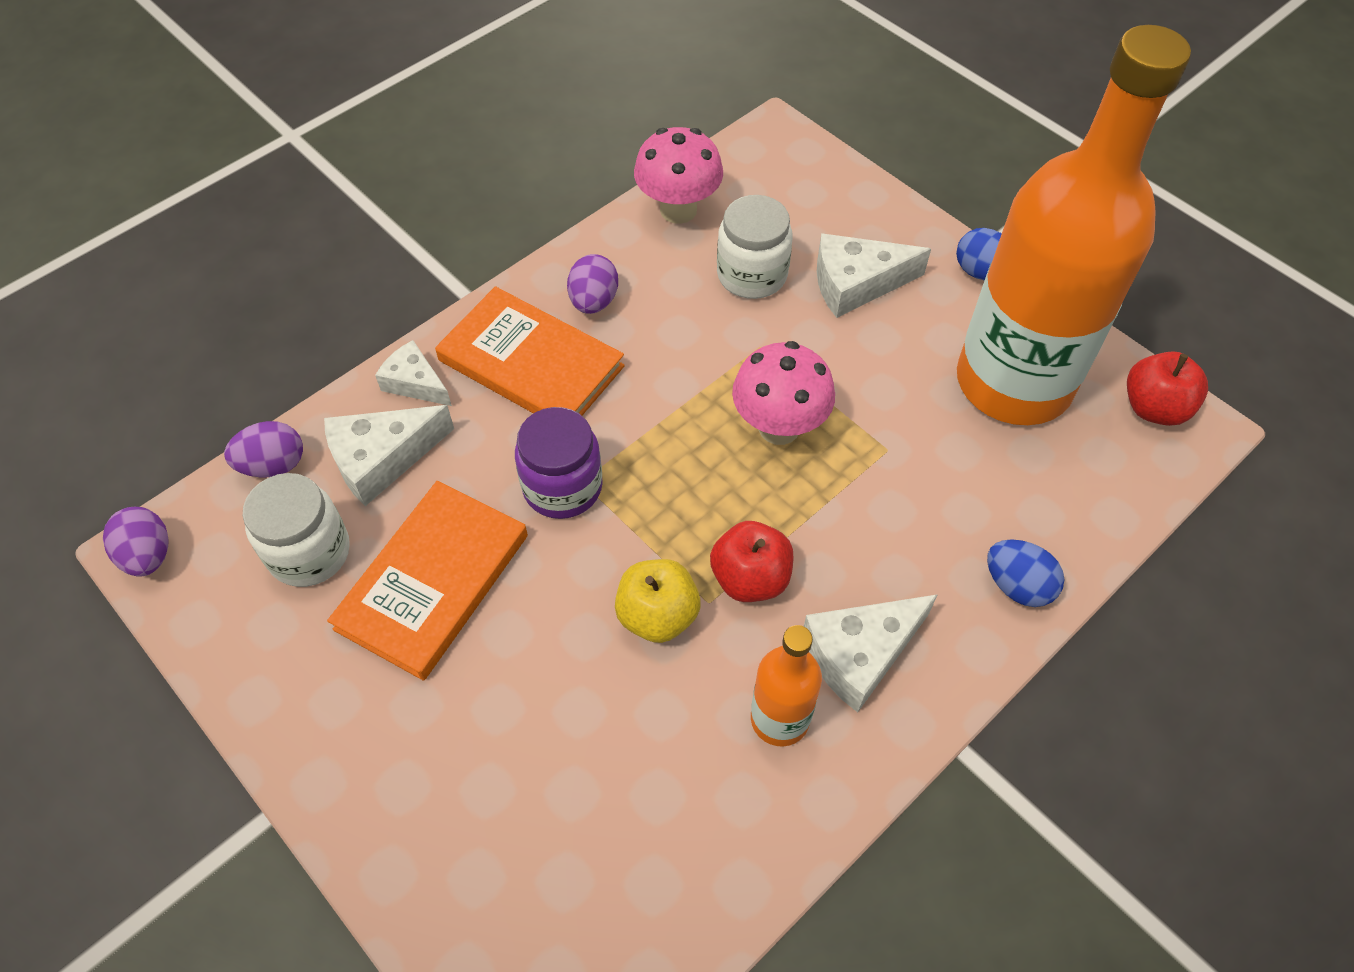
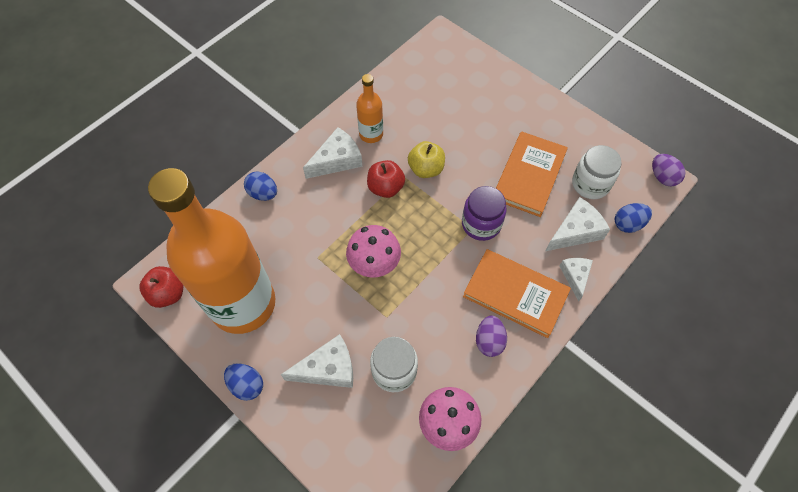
camera: 175 degrees right, 5 degrees up
(273, 465) = (628, 224): purple egg -> blue egg
(415, 383) = (575, 276): white cheese -> white cheese turned 120 degrees counterclockwise

